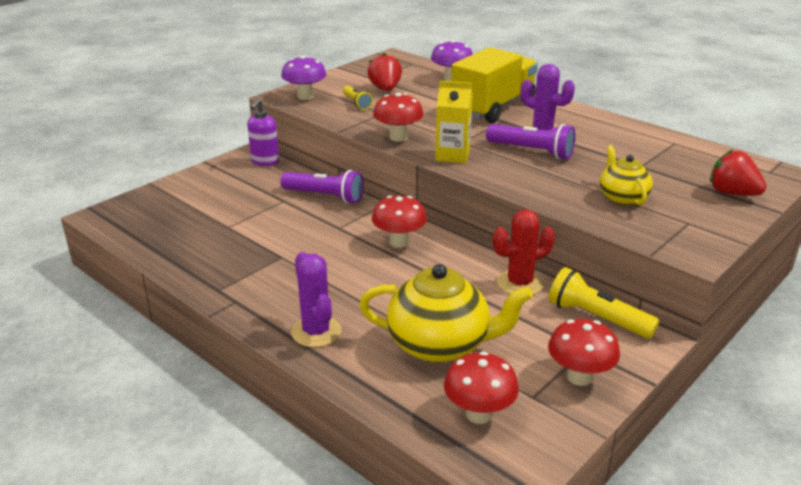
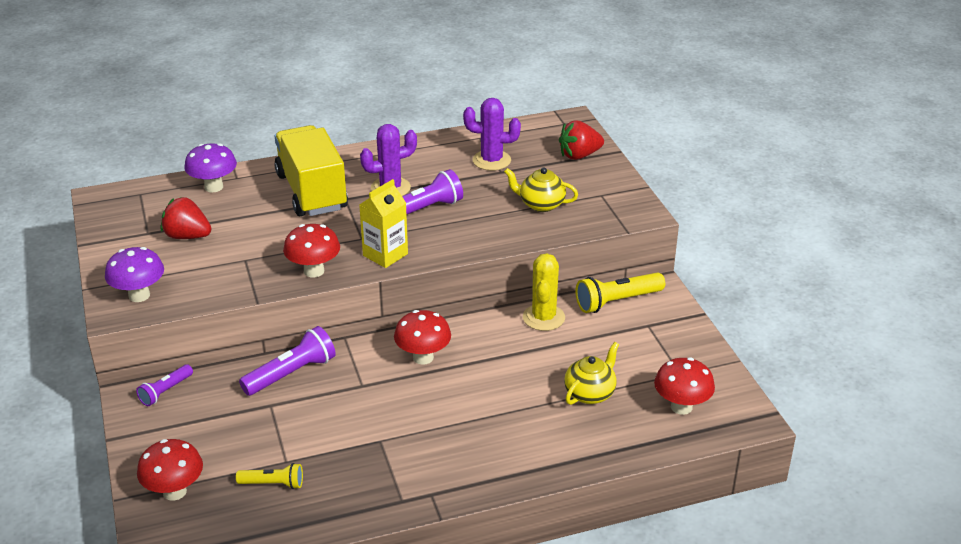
camera: 60 degrees left, 5 degrees up
(265, 162) = (165, 391): purple soap dispenser -> purple flashlight
(316, 332) = (520, 457): purple cactus -> purple cactus (491, 160)
(356, 103) = (201, 267): yellow flashlight -> yellow flashlight (273, 484)
(440, 345) = (590, 393): yellow teapot -> yellow teapot, size x0.57
(519, 283) = (543, 318): red cactus -> yellow cactus
(579, 377) = (675, 342): red mushroom -> red mushroom (174, 491)

